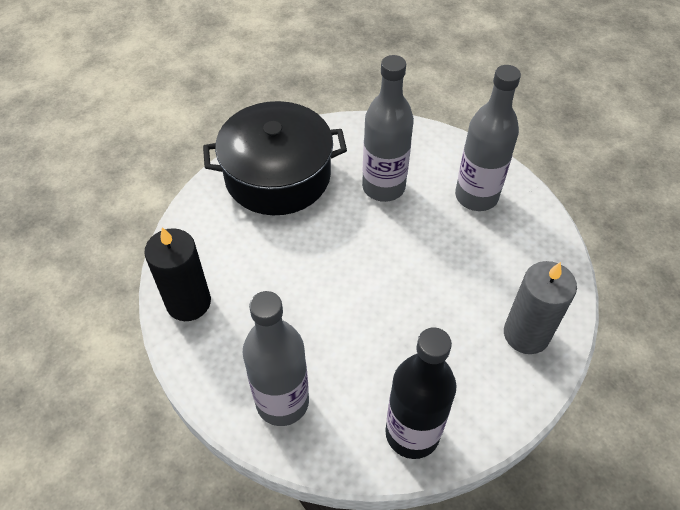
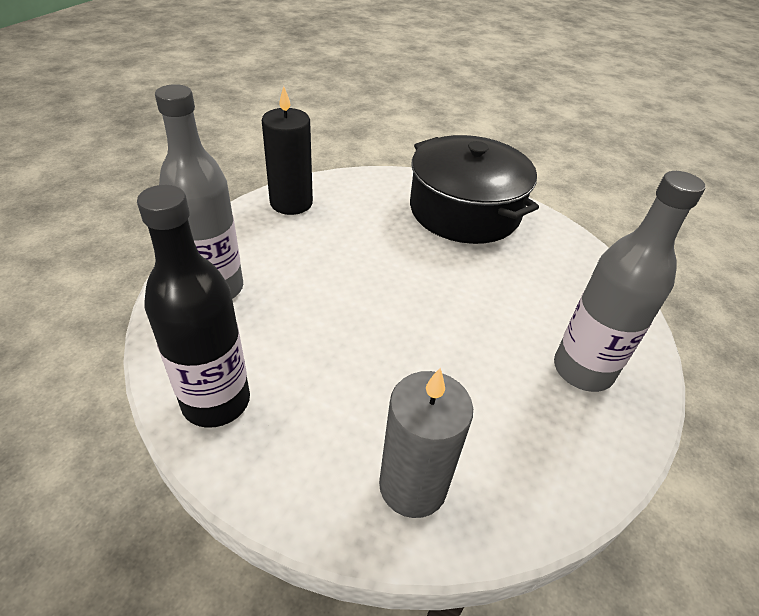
camera: 60 degrees right, 10 degrees down
(383, 187) = (519, 285): grey bottle -> none

